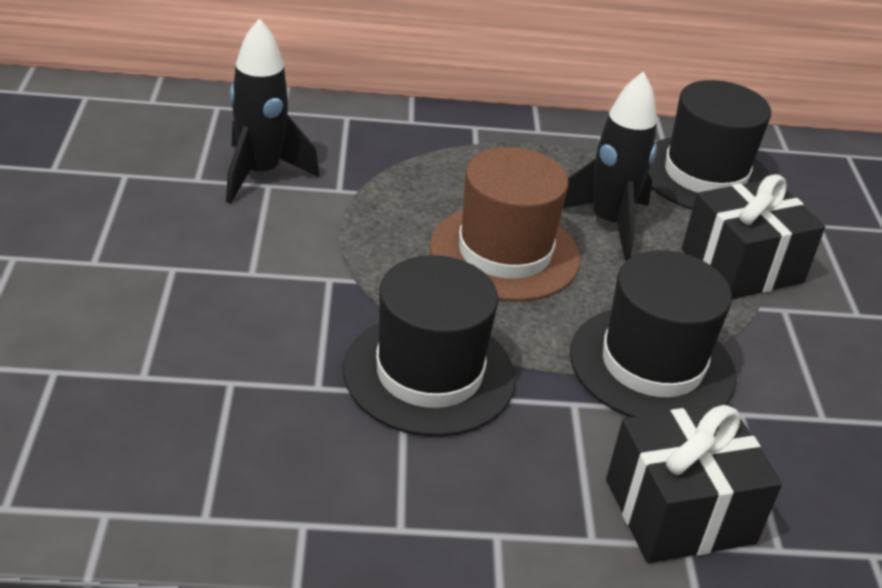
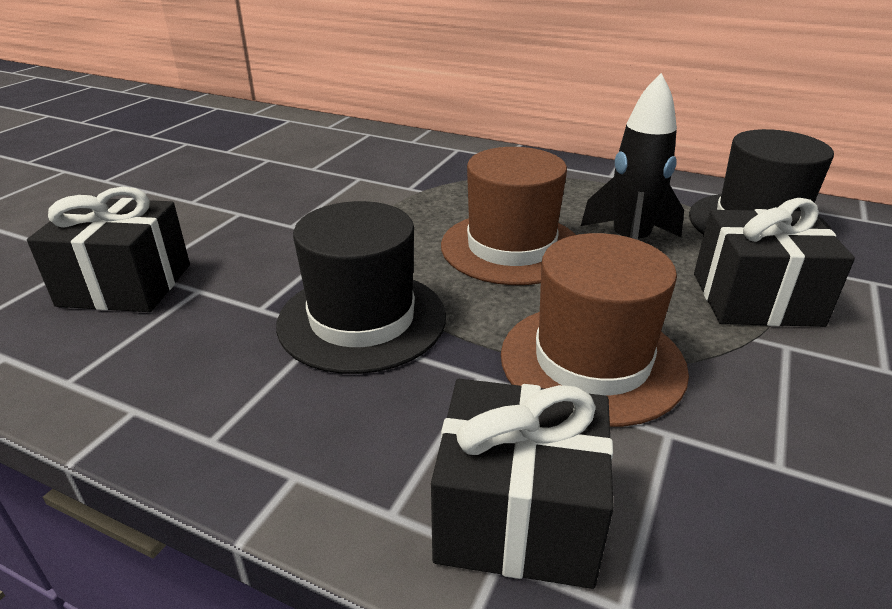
camera: 30 degrees right, 5 degrees down
(142, 396) = (125, 285): none -> black gift
(260, 174) = (360, 171): black rocket -> none
(652, 365) = (592, 361): black hat -> brown hat

